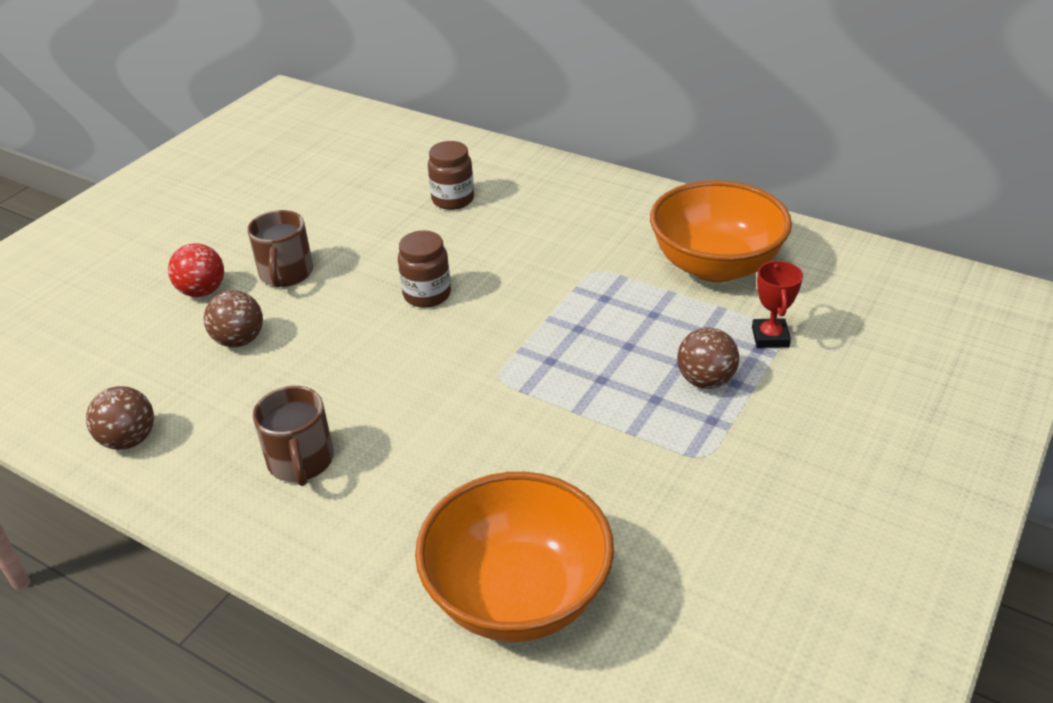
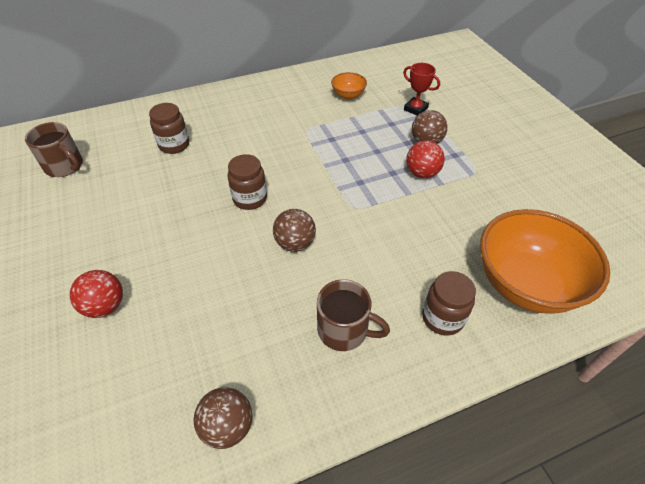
camera: 55 degrees left, 10 degrees up
(239, 340) = (188, 309): brown ball -> brown ball (295, 243)
(286, 274) = (146, 252): brown mug -> brown mug (65, 166)
(386, 536) = (442, 318): none -> brown jar
(632, 406) = (422, 173): none -> red ball
(715, 266) = (348, 95): orange bowl -> orange bowl, size x0.45

